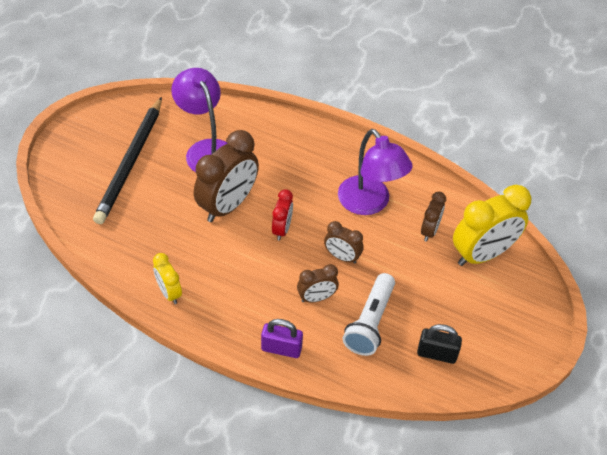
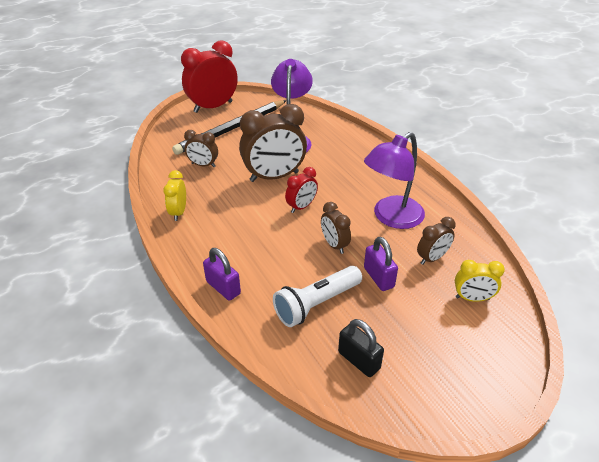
camera: 35 degrees right, 10 degrees down
(80, 139) = (213, 107): none -> red clock
(316, 298) = (286, 264): brown clock -> brown clock (203, 165)
(369, 203) = (391, 218): purple lamp -> purple lamp turned 45 degrees clockwise
(401, 271) = (378, 277): none -> purple padlock
(482, 254) = (472, 298): yellow clock -> yellow clock, size x0.52

